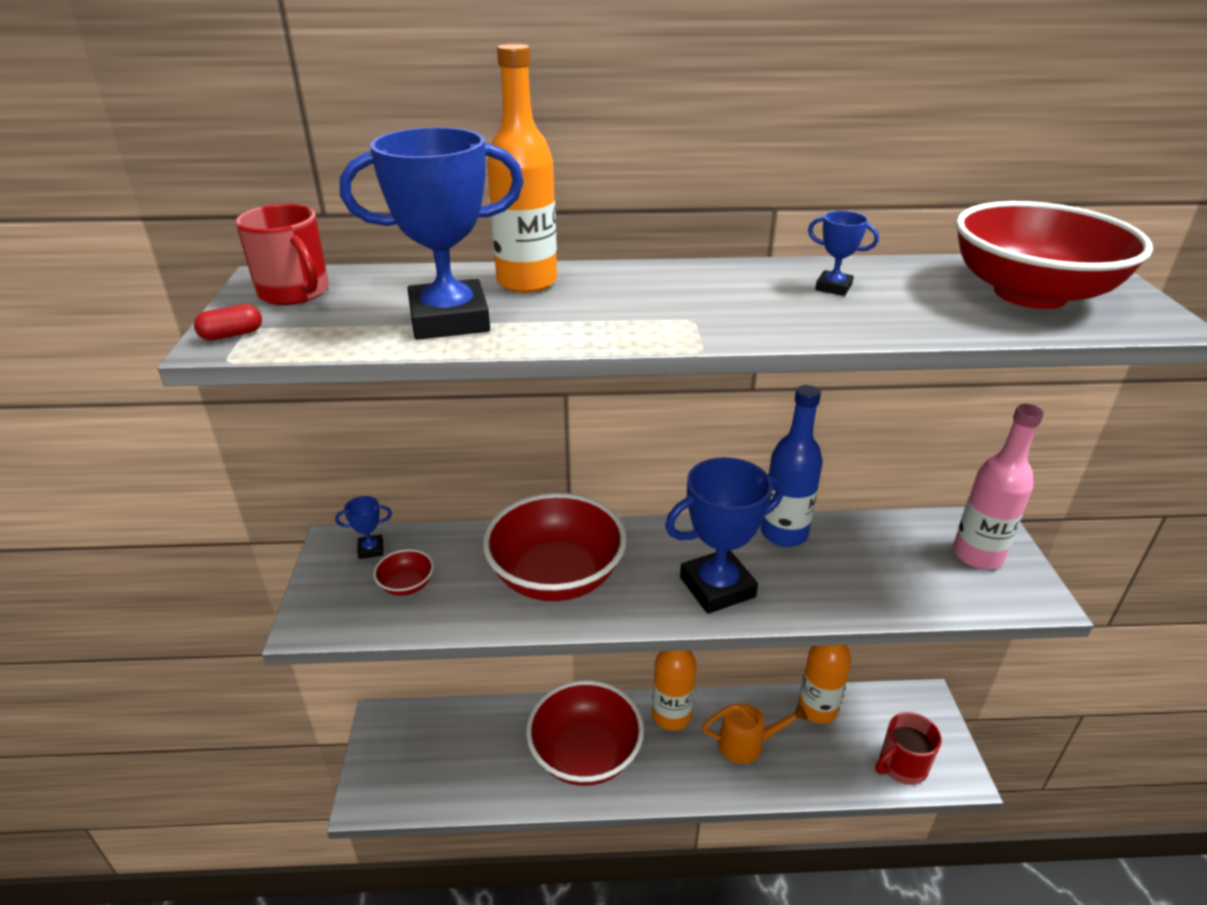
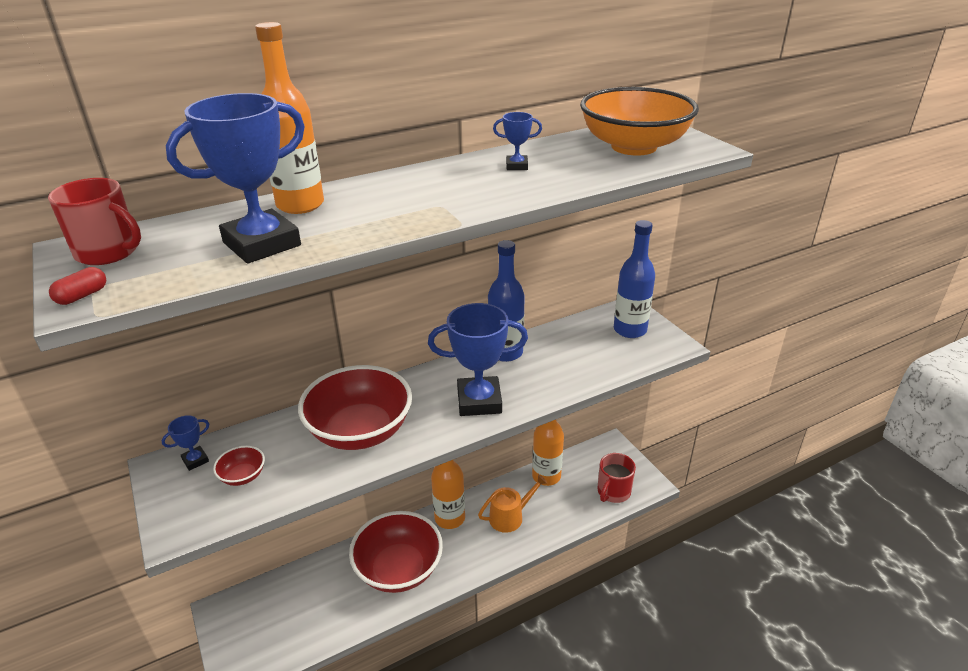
camera: 25 degrees left, 0 degrees up
(717, 587) = (479, 401): blue trophy -> blue trophy turned 45 degrees clockwise
(977, 555) = (630, 330): pink bottle -> blue bottle
(1030, 294) = (634, 147): red bowl -> orange bowl

